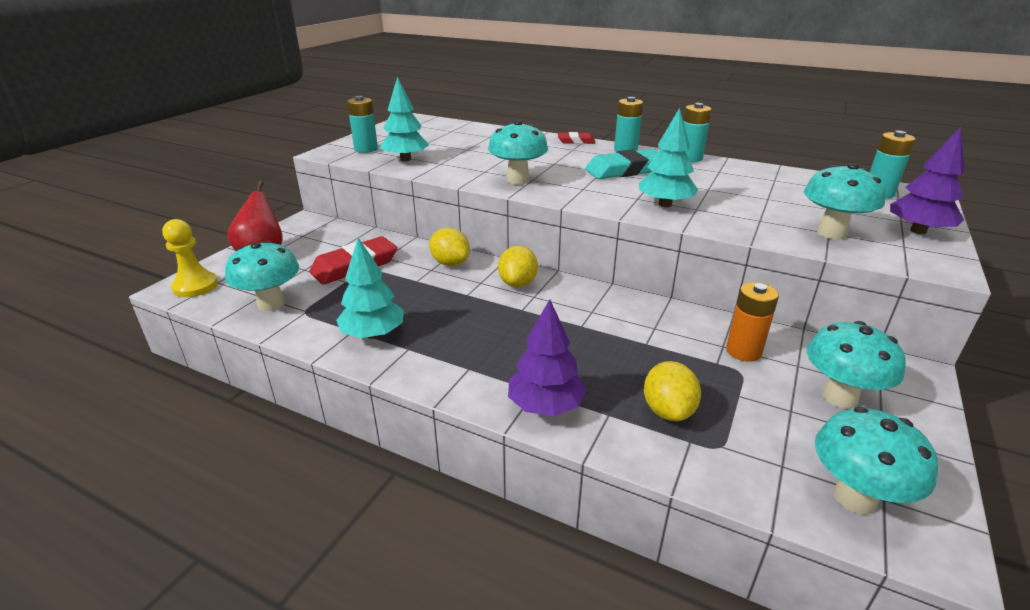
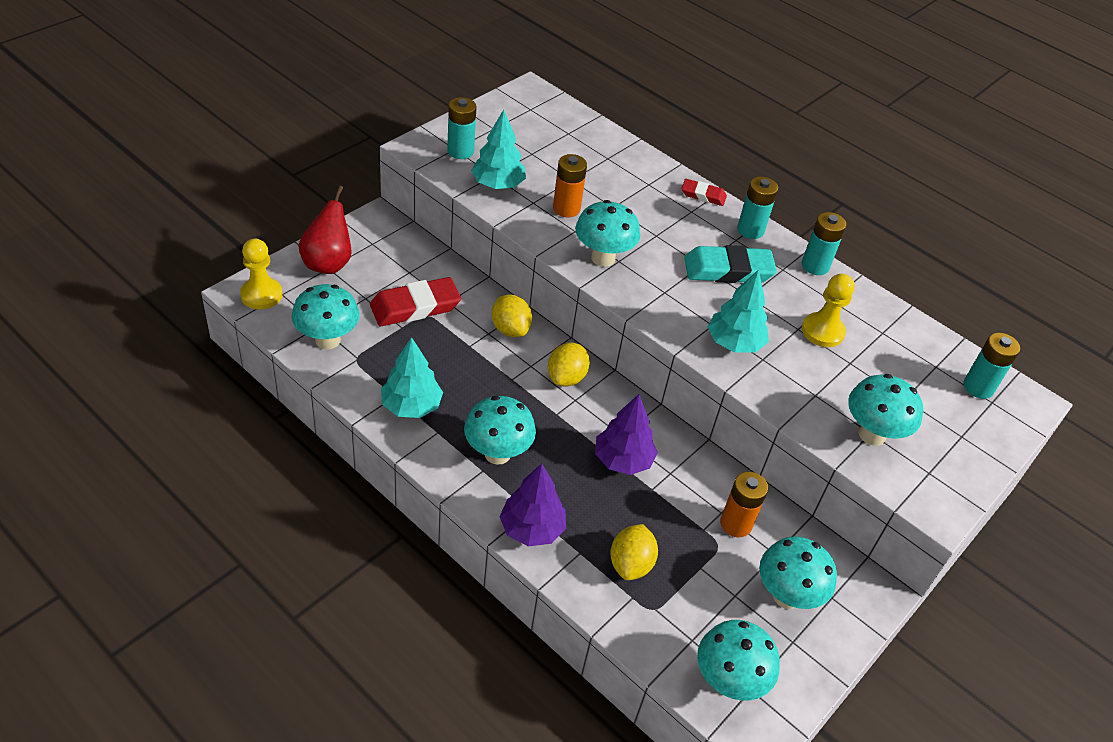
camera: 10 degrees right, 15 degrees up
(471, 162) = (566, 209): none -> orange battery
(478, 351) = (497, 453): none -> turquoise mushroom
(729, 187) = (822, 331): none -> yellow pawn
(918, 231) = (963, 456): purple tree -> purple tree (623, 460)

